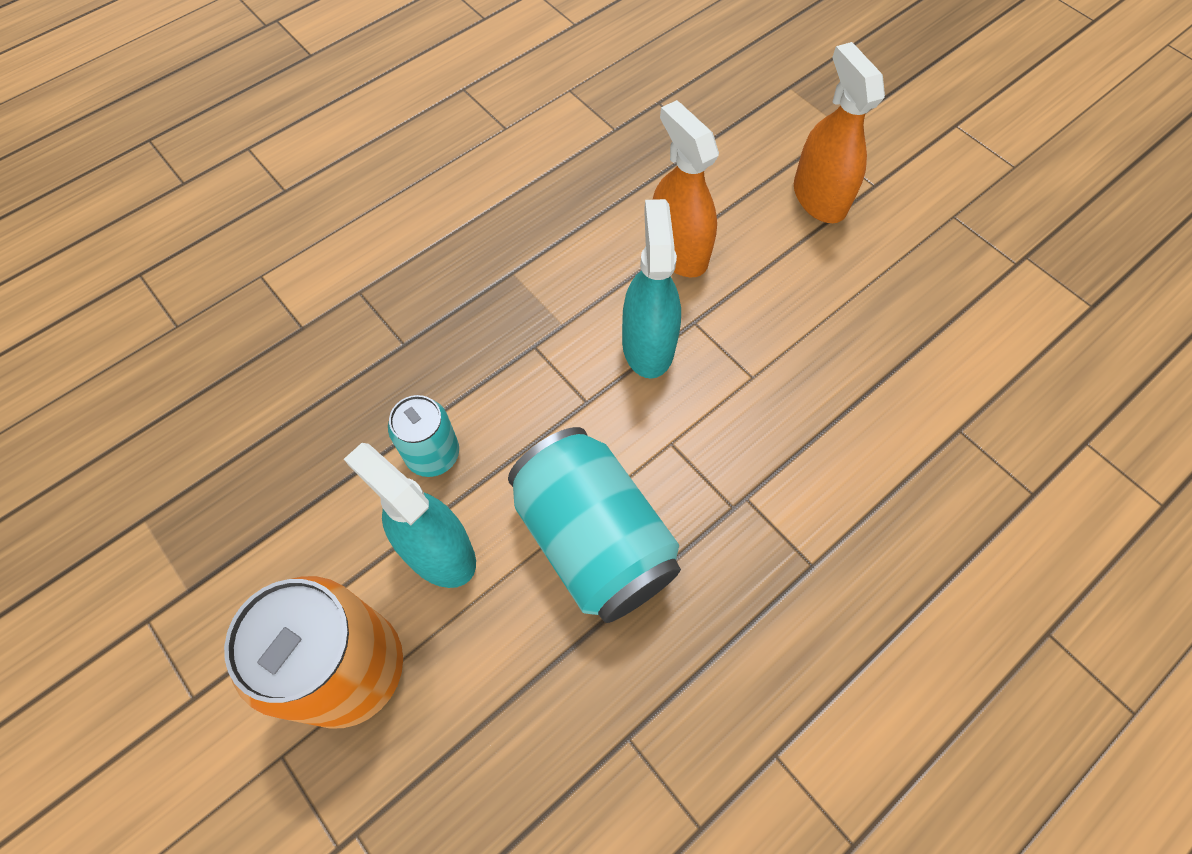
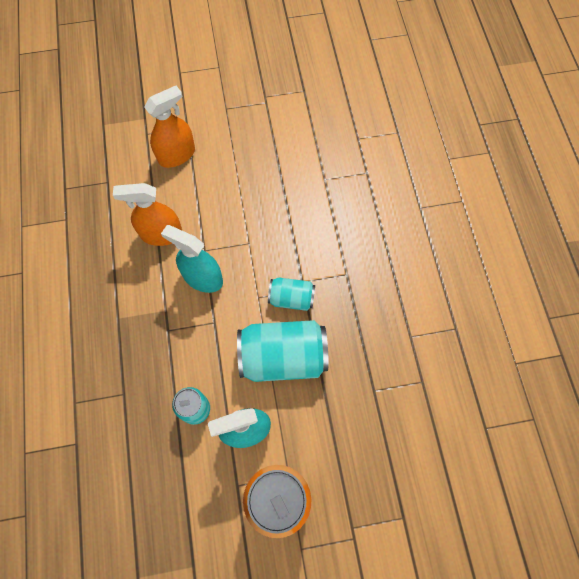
camera: 60 degrees left, 5 degrees up
(704, 496) = (291, 298): none -> turquoise can
(819, 198) = (176, 155): orange spray bottle -> orange spray bottle turned 135 degrees clockwise

